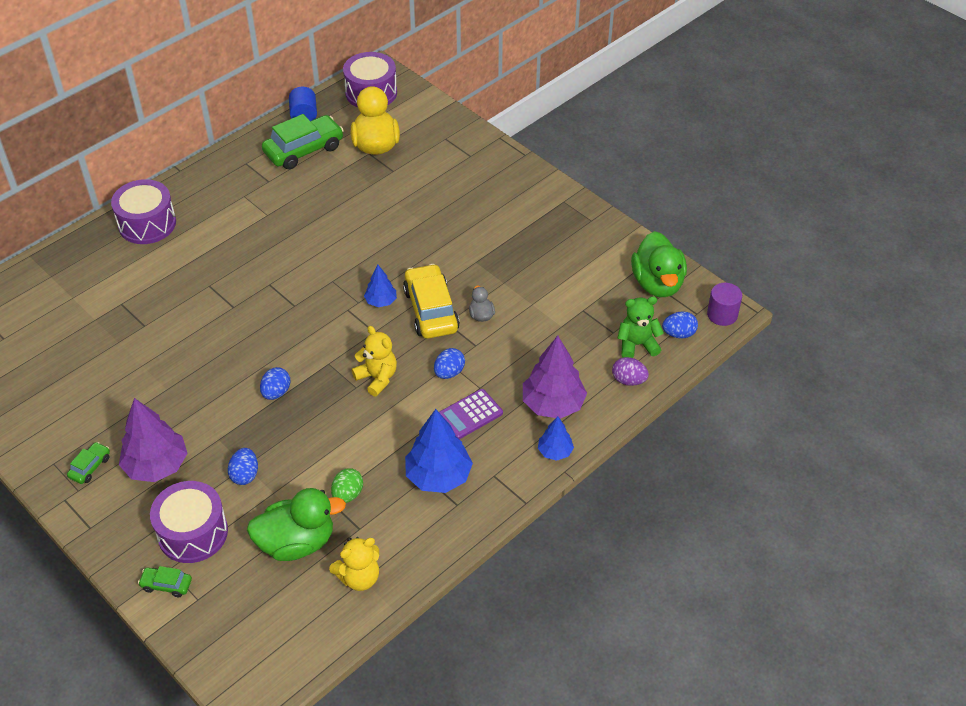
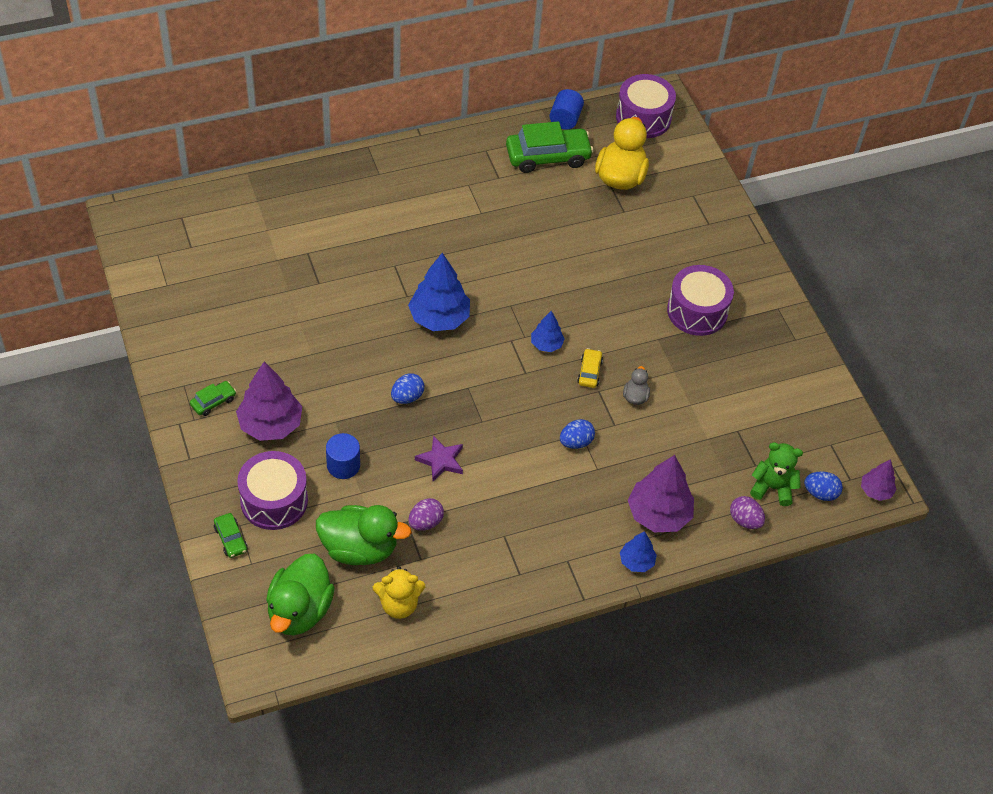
camera: 20 degrees right, 5 degrees up
(147, 224) = (366, 180): purple drum -> purple drum (697, 311)
(166, 585) = (231, 539): green car -> green car turned 150 degrees counterclockwise
(245, 475) = (343, 465): blue egg -> blue cylinder
(335, 435) = (441, 460): none -> purple star
(347, 494) = (425, 522): green egg -> purple egg
(377, 378) = (506, 420): yellow teddy bear -> none
(431, 310) = (589, 372): yellow car -> yellow car, size x0.48
(438, 476) = (516, 539): blue tree -> blue tree (439, 318)
(470, 414) = (574, 492): purple calculator -> none
(657, 283) = (827, 432): green duck -> green duck (299, 610)
(722, 314) = (875, 491): purple cylinder -> purple tree

